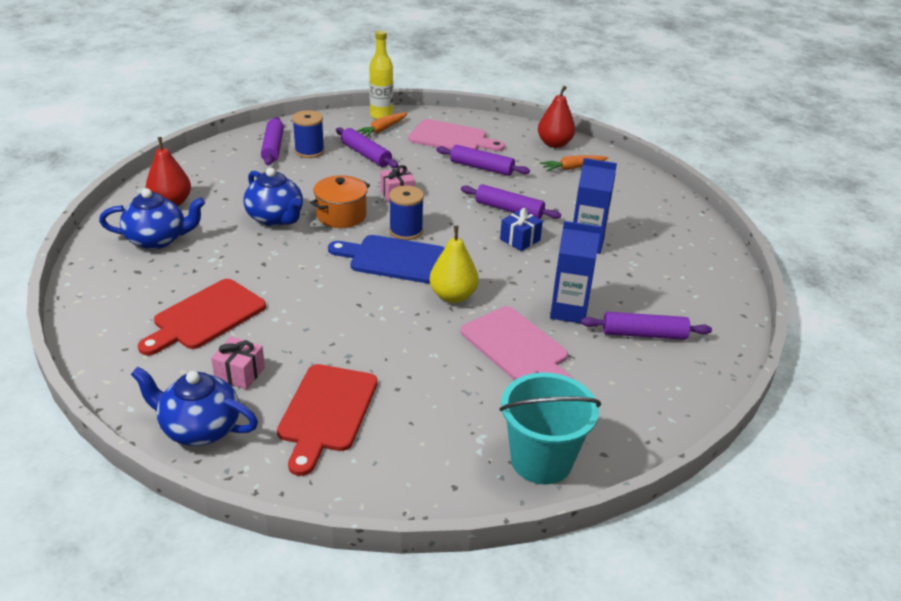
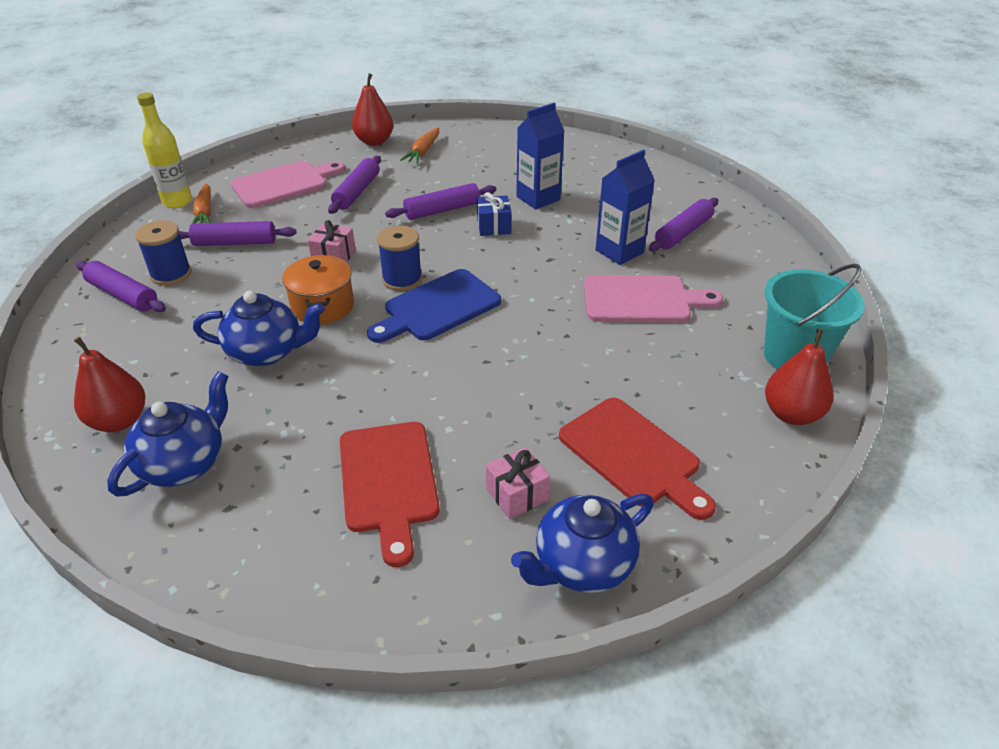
camera: 50 degrees left, 5 degrees up
(453, 296) = (535, 300): yellow pear -> none
(460, 483) = (791, 414): none -> red pear
(481, 167) = (357, 192): purple rolling pin -> purple rolling pin turned 45 degrees counterclockwise

